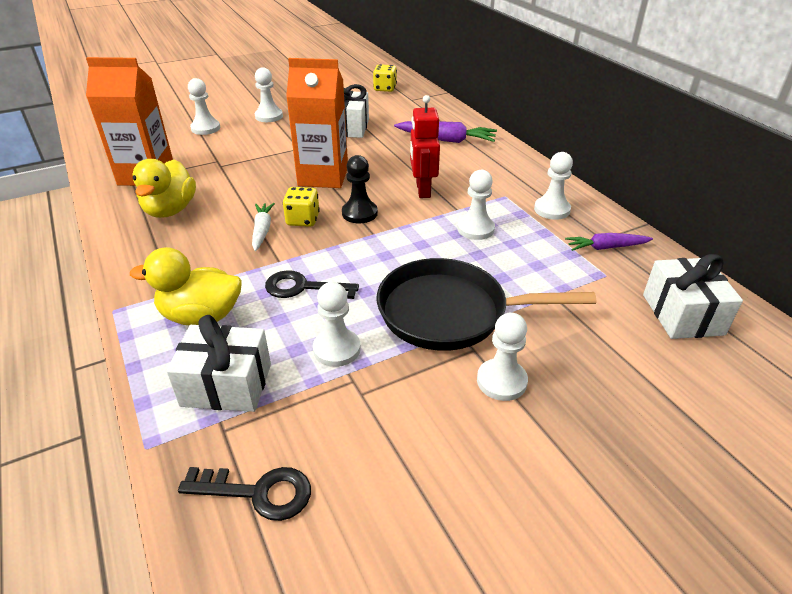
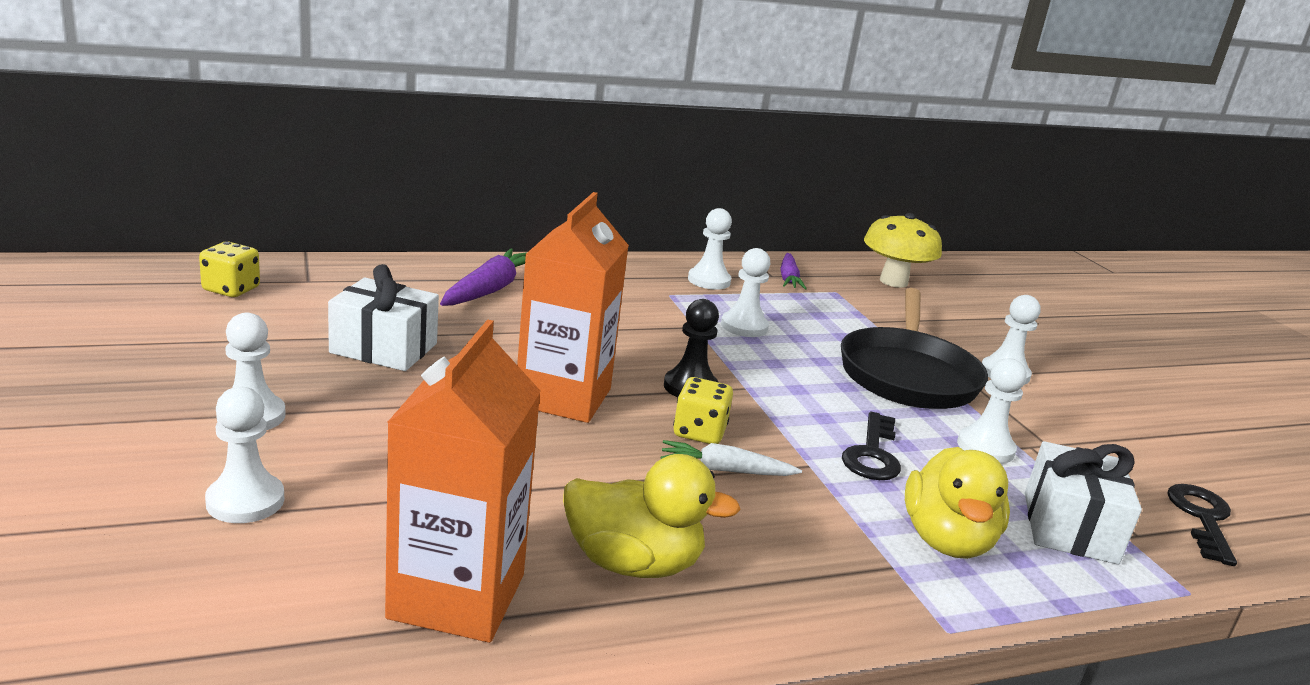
camera: 85 degrees left, 15 degrees down
(422, 190) = (637, 335): red robot -> none
(682, 314) = (893, 282): white gift -> yellow mushroom

